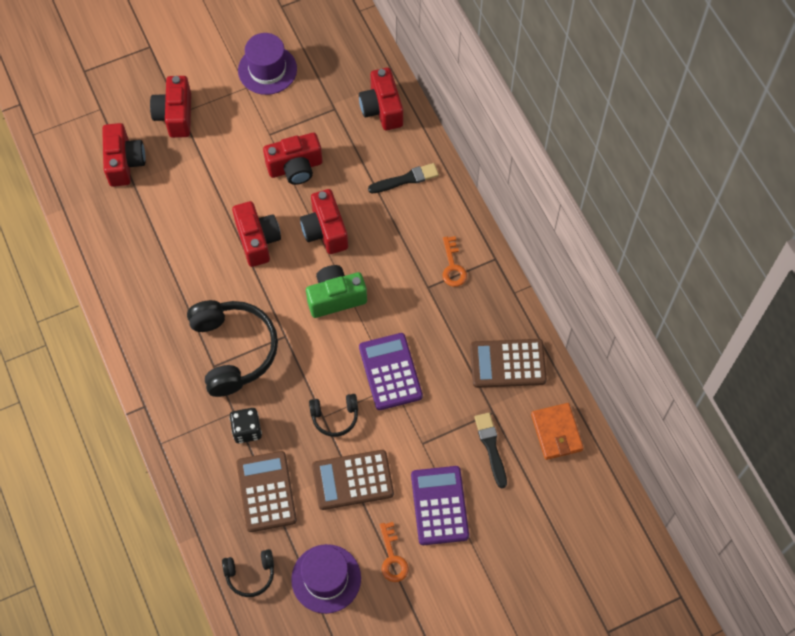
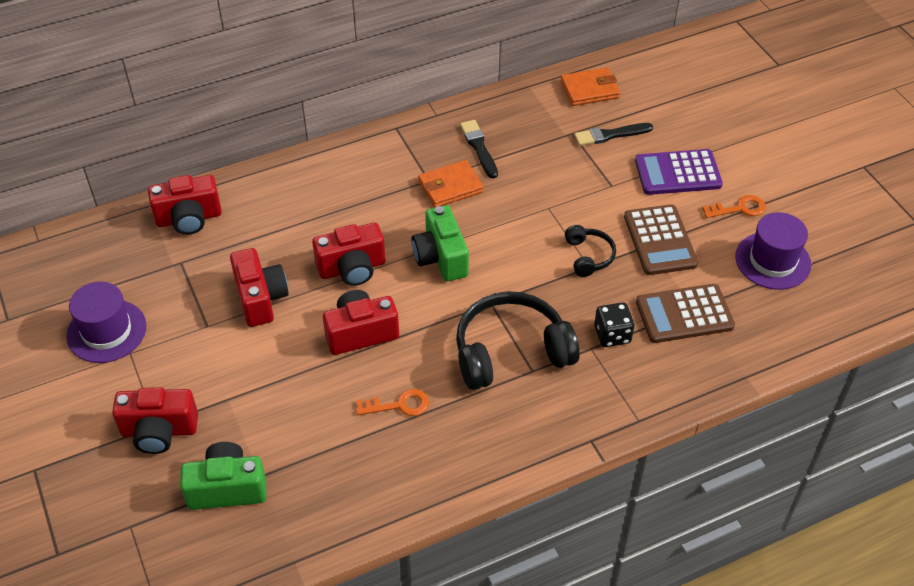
camera: 90 degrees left, 15 degrees down
(124, 162) = (227, 488): red camera -> green camera
(250, 574) = (782, 325): black headphones -> none
(390, 372) = (531, 210): purple calculator -> none
(406, 179) = (289, 197): black brush -> black brush (479, 147)
(419, 304) = (450, 186): none -> orange wallet
(453, 266) = (404, 160): orange key -> orange key (399, 405)
(507, 364) = (518, 121): brown calculator -> none

